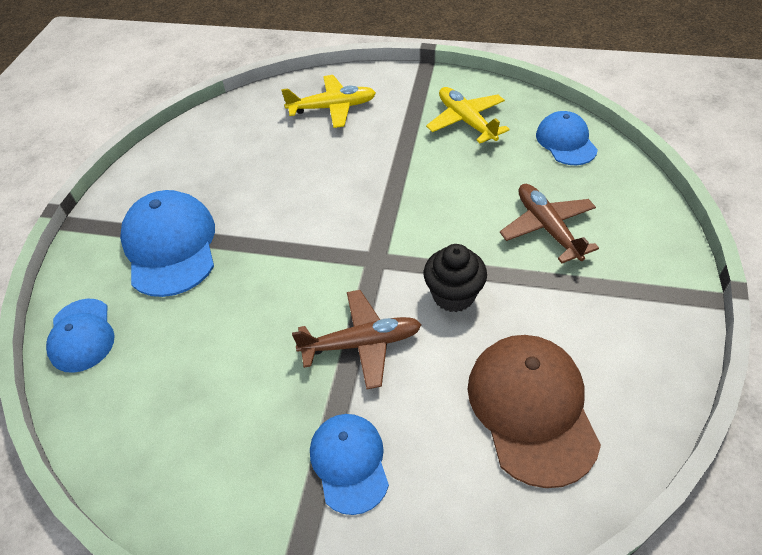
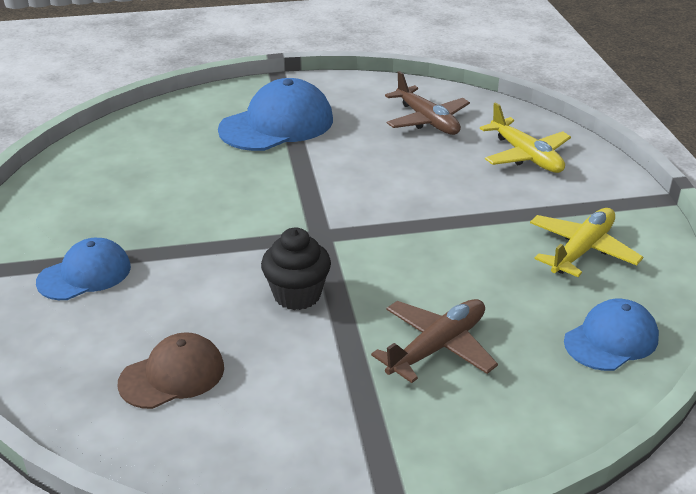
camera: 65 degrees right, 15 degrees down
(81, 335) = (167, 116): blue cap -> none
(362, 344) = (212, 251): brown plane -> brown plane (427, 120)
(531, 408) = (172, 375): brown cap -> brown cap, size x0.62

